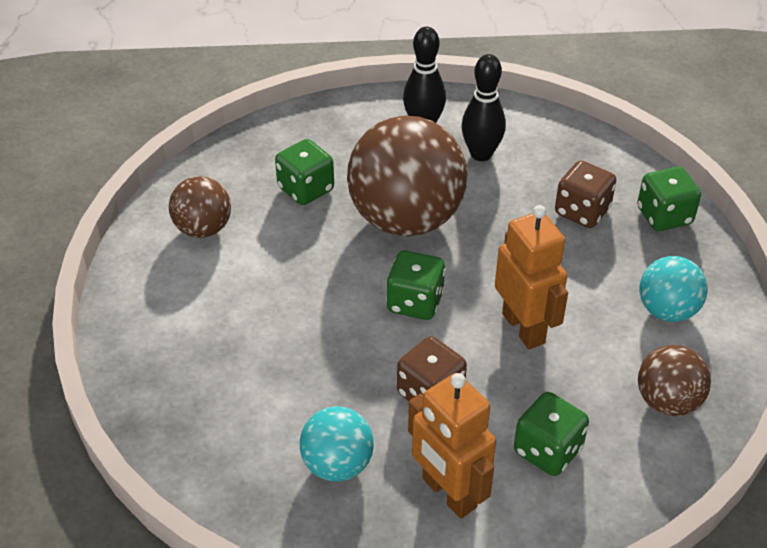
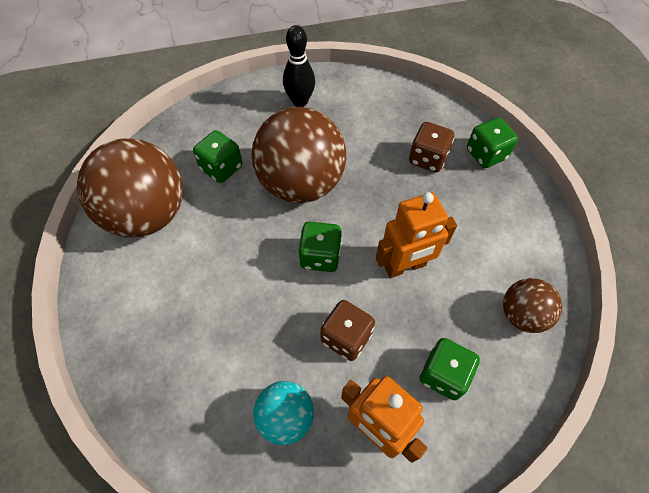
camera: 10 degrees left, 15 degrees up
(203, 229) = (147, 214): brown ball -> brown ball, size x1.93
(481, 154) = (346, 120): black bowling pin -> none
(524, 328) = (405, 266): orange robot -> orange robot turned 105 degrees clockwise
(667, 310) = (505, 234): turquoise ball -> none

